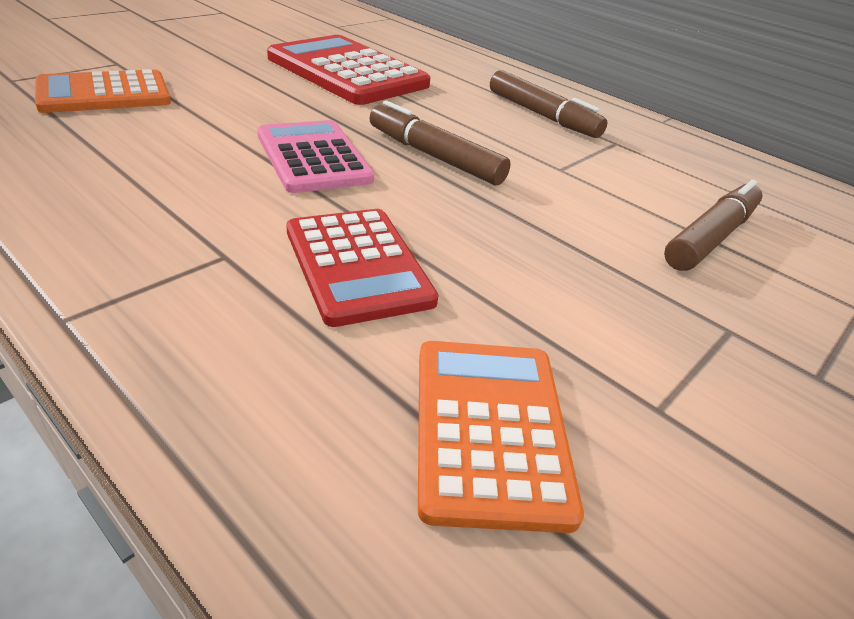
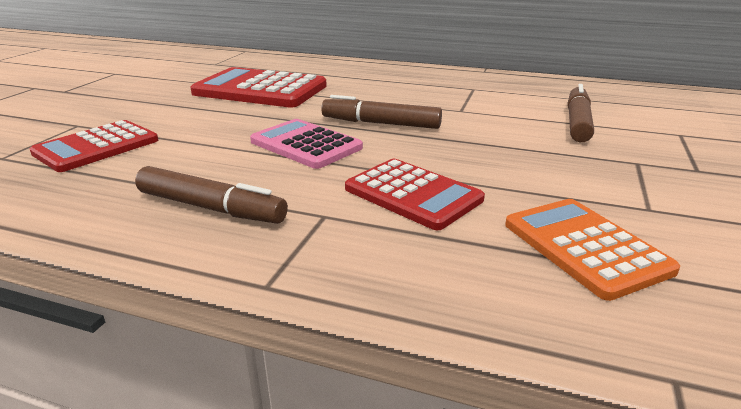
camera: 20 degrees left, 10 degrees down
(104, 94) = (96, 147): orange calculator -> red calculator
(542, 115) = (415, 85): brown marker -> brown marker (211, 208)

